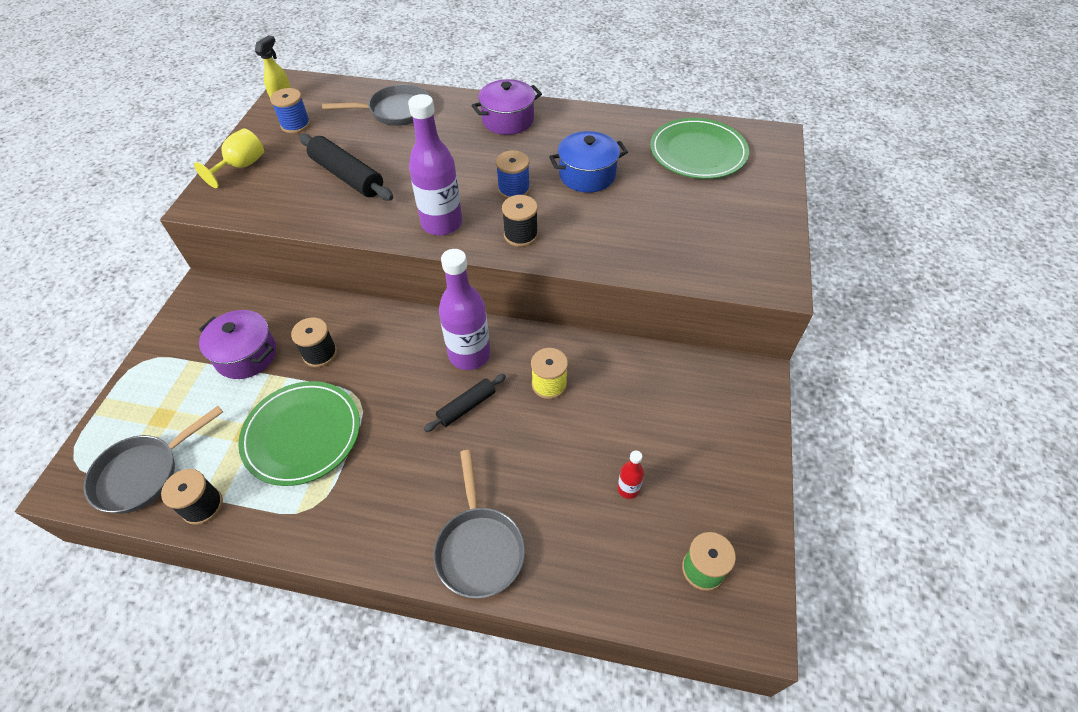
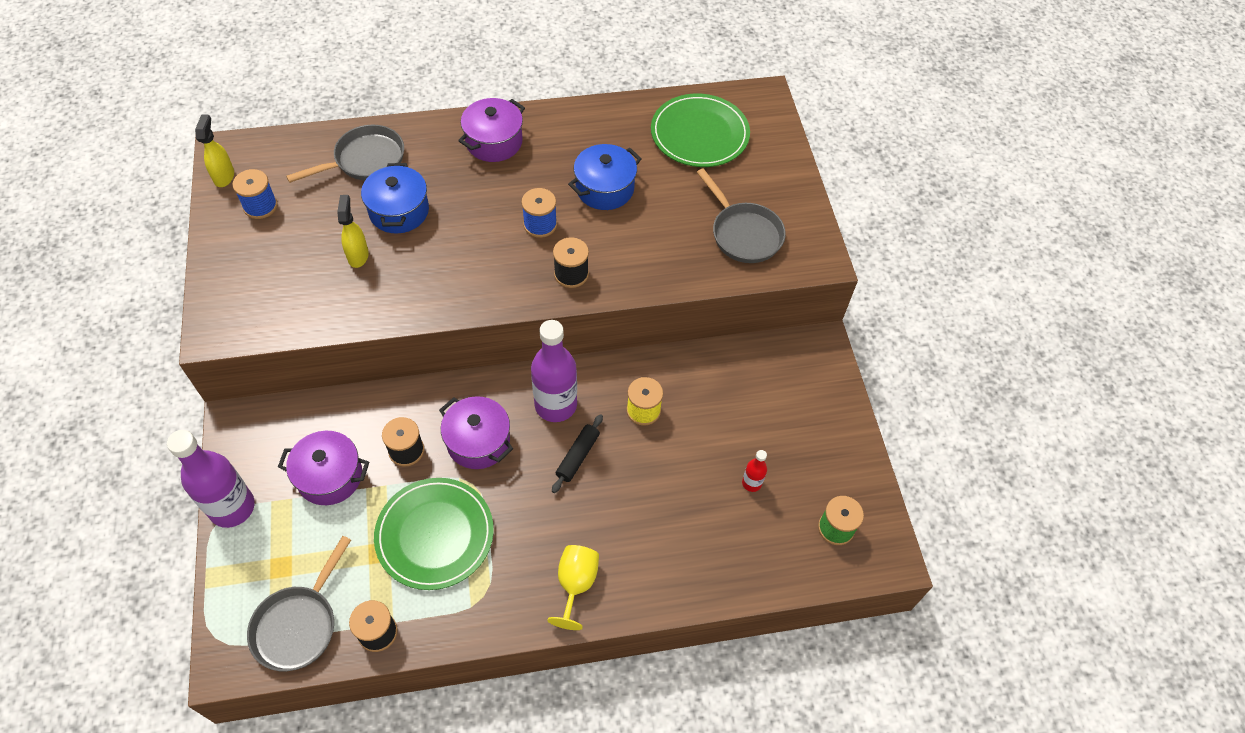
camera: 25 degrees left, 5 degrees up
(241, 166) = (231, 275): yellow goblet -> yellow goblet (575, 584)
(347, 176) = (358, 255): black rolling pin -> yellow spray bottle
(384, 365) = (478, 442): none -> purple pot
(400, 152) = (399, 211): none -> blue pot
(442, 223) = (487, 283): purple bottle -> purple bottle (232, 507)
(479, 548) = (649, 577): grey pan -> grey pan (743, 234)

